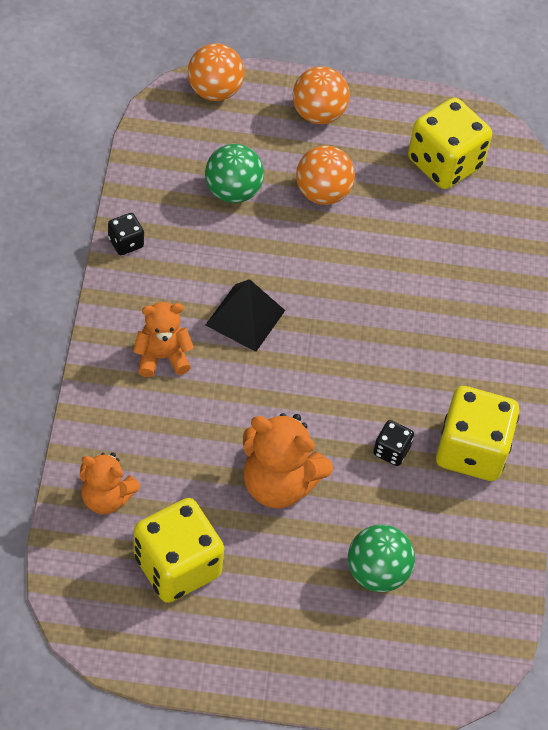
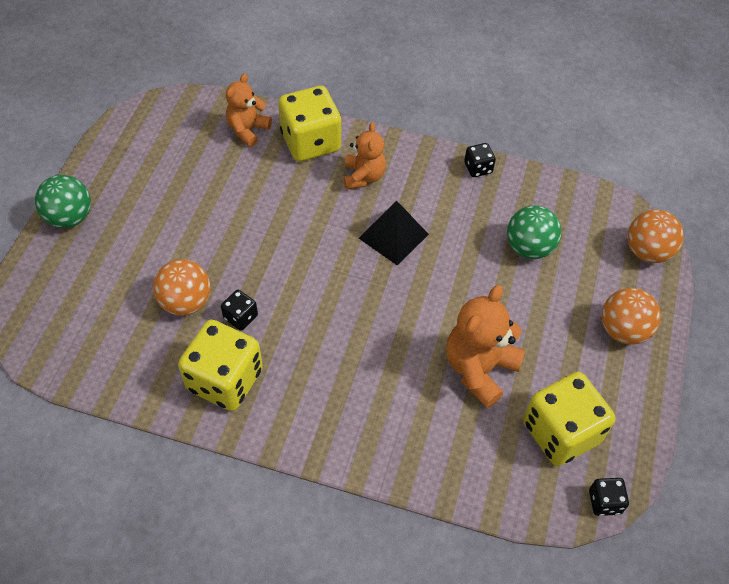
camera: 105 degrees right, 0 degrees up
(177, 566) = (180, 162): yellow dice -> yellow dice (310, 142)
(278, 483) = (231, 233): orange teddy bear -> orange teddy bear (479, 369)
(322, 193) = (525, 316): orange ball -> orange ball (186, 302)
(377, 572) = (132, 284): green ball -> green ball (69, 217)
(502, 132) = (604, 502): none -> black dice

